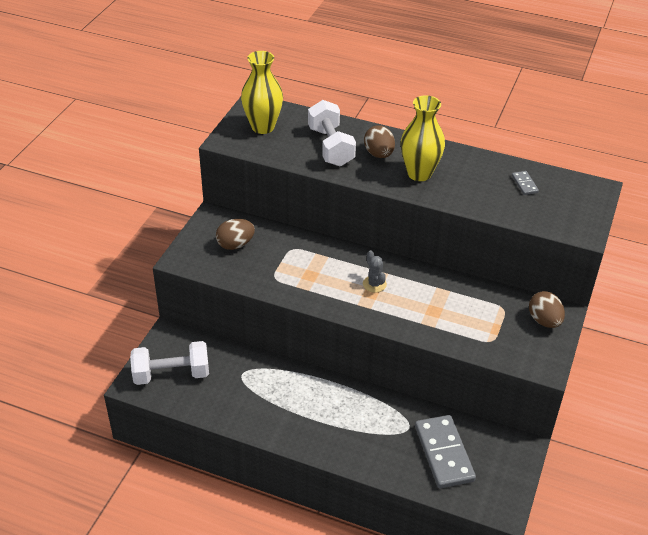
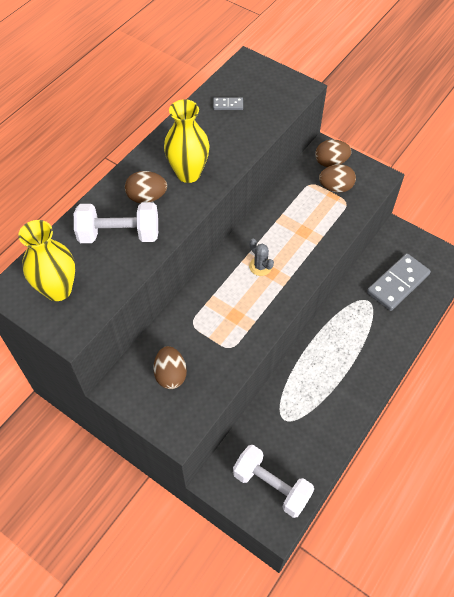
camera: 75 degrees left, 15 degrees up
(171, 374) = (271, 486): white dumbbell -> white dumbbell turned 60 degrees counterclockwise
(374, 284) = (260, 266): grey cactus -> grey cactus turned 60 degrees clockwise
(444, 453) = (397, 283): grey domino -> grey domino turned 45 degrees counterclockwise
(508, 329) = (335, 187): none -> brown egg

